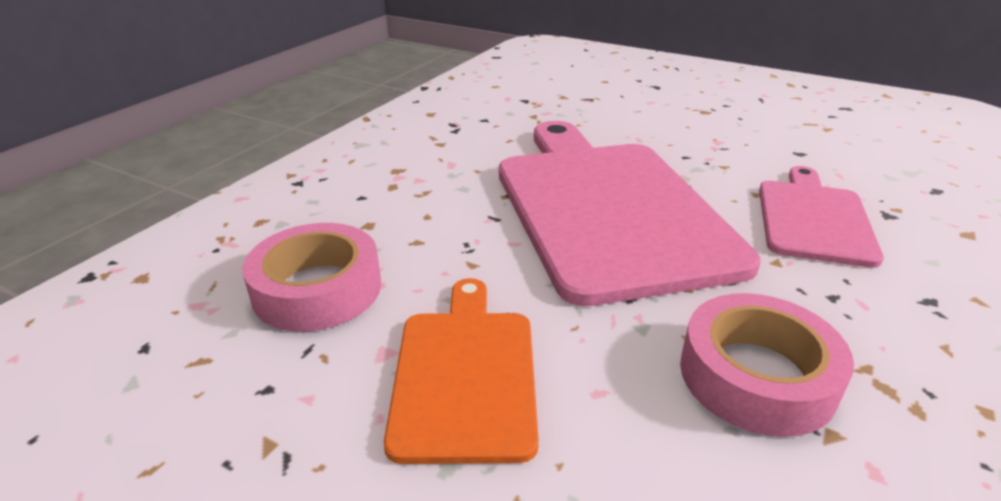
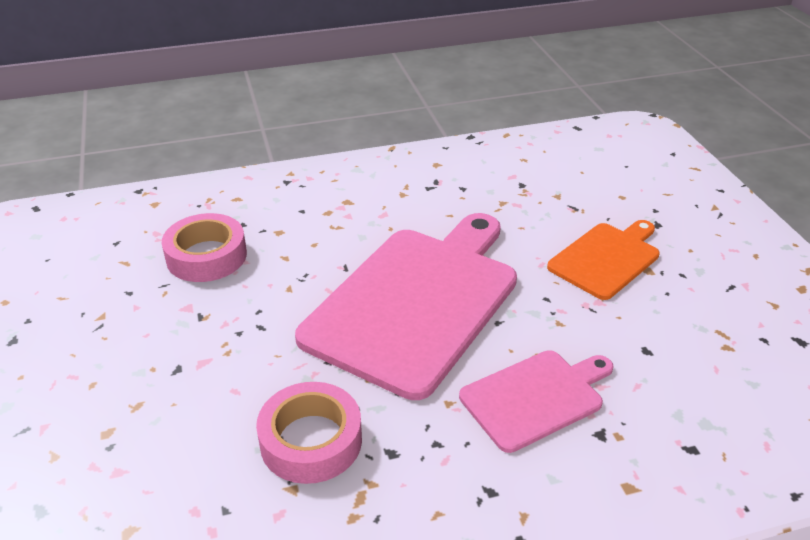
camera: 45 degrees right, 5 degrees up
(465, 374) = (199, 341): orange cutting board -> orange cutting board (606, 258)

